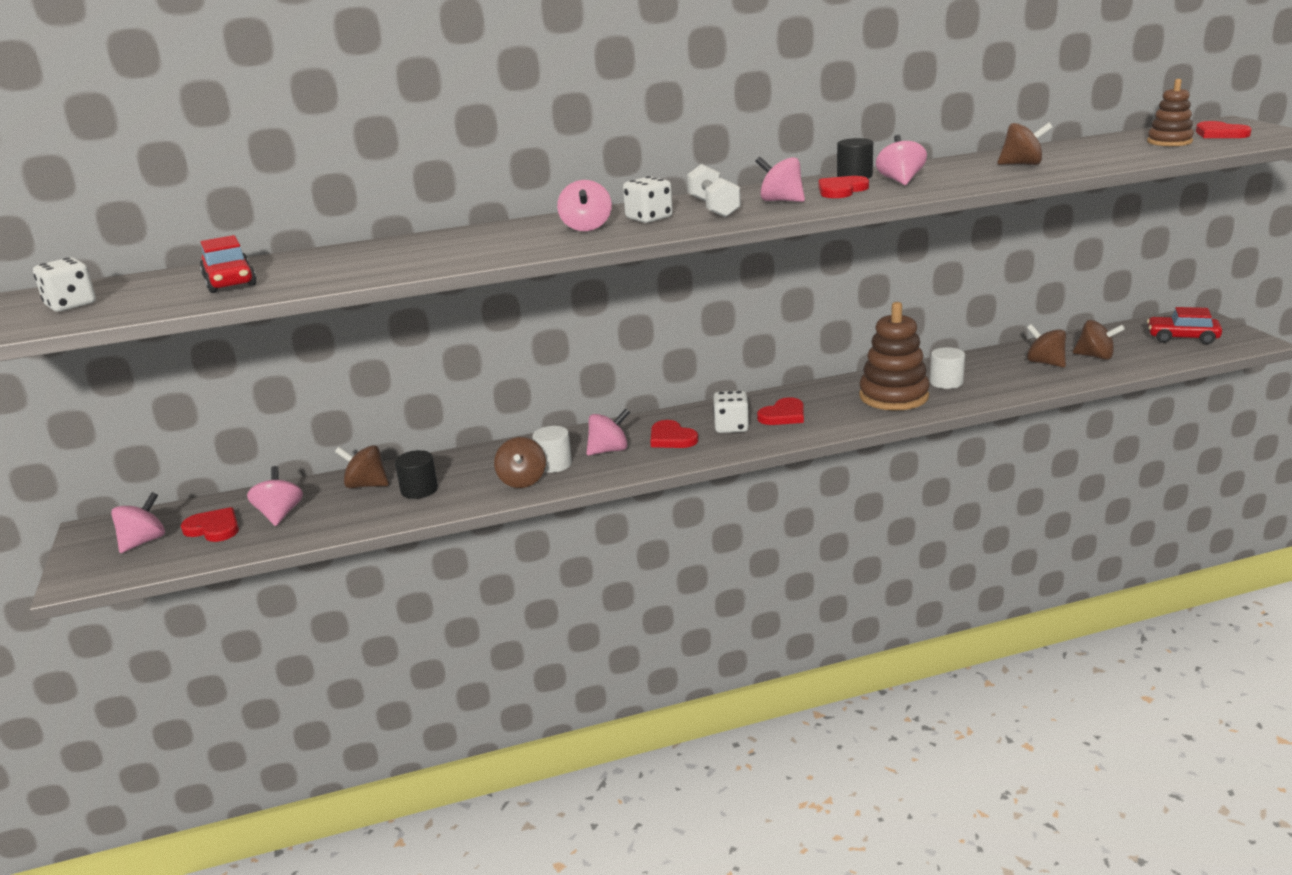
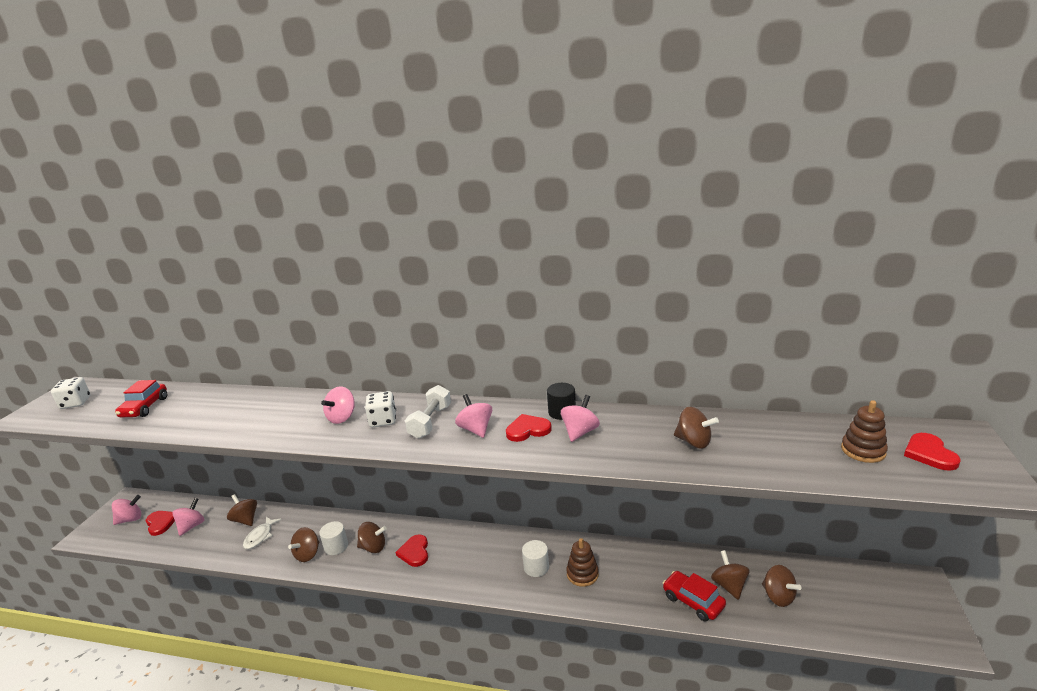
camera: 30 degrees right, 0 degrees up
(419, 490) = (260, 536): black cylinder -> white fish
(609, 450) = (373, 547): pink spinning top -> brown spinning top
(731, 427) = (456, 558): white dice -> none
(783, 415) = (496, 560): red heart -> none
(893, 396) = (582, 574): brown stacking toy -> brown stacking toy, size x0.60
(946, 382) = (633, 575): white cylinder -> white cylinder (536, 567)
(1182, 338) = (880, 606): red car -> red car (693, 601)

